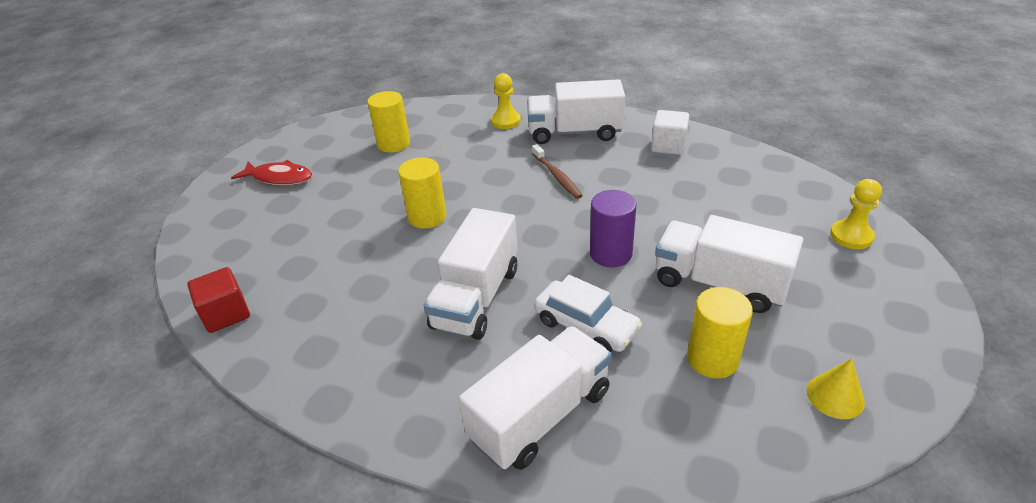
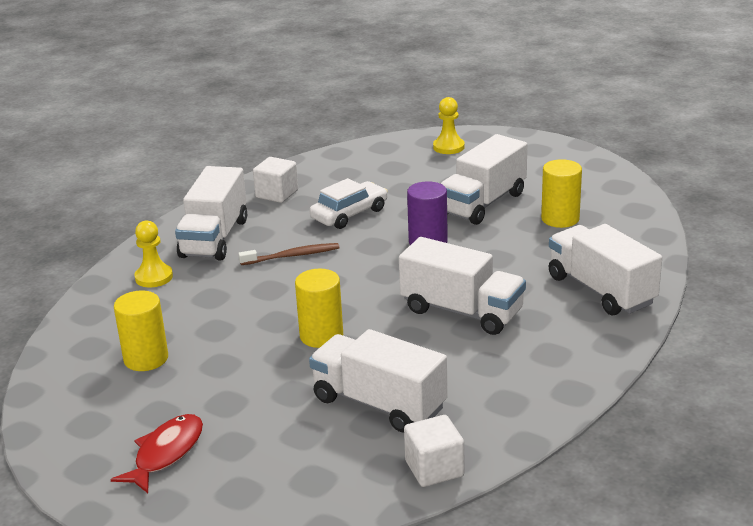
camera: 80 degrees left, 10 degrees down
(226, 314) = (434, 469): red cube -> white cube
(324, 267) = (379, 404): none -> white truck
(586, 326) = (513, 263): white car -> white car (349, 214)
(835, 396) = (600, 186): yellow cone -> none

